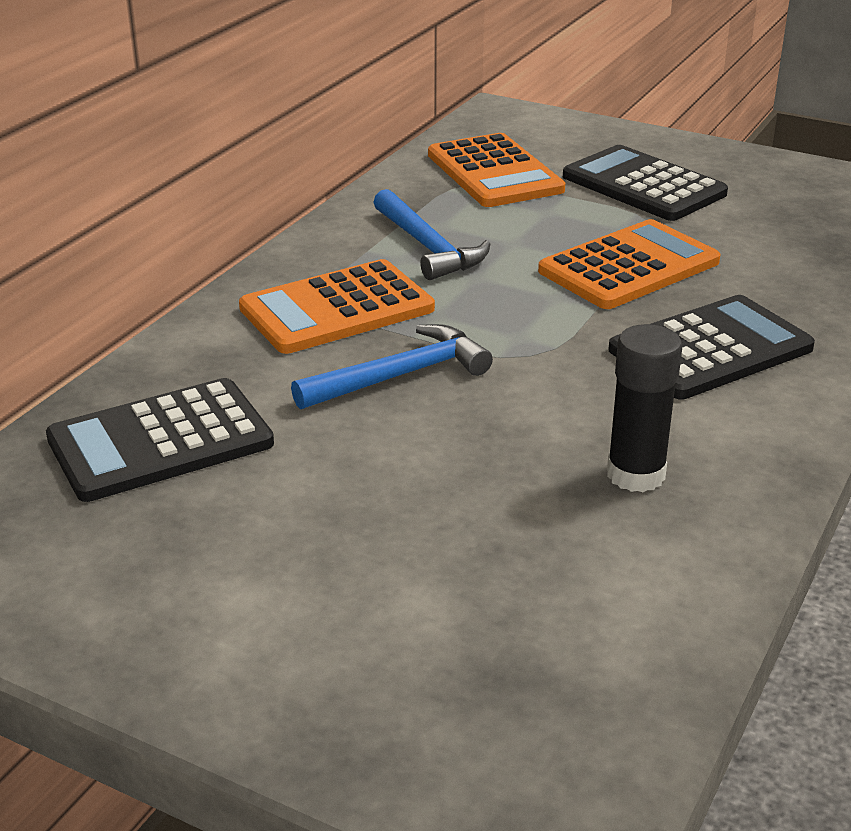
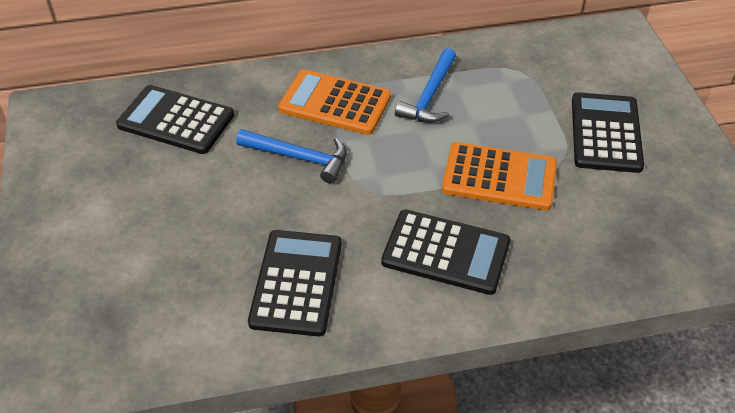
camera: 50 degrees right, 15 degrees up
(494, 172) = (543, 71): orange calculator -> none
(635, 474) = (296, 283): black glue stick -> black calculator

